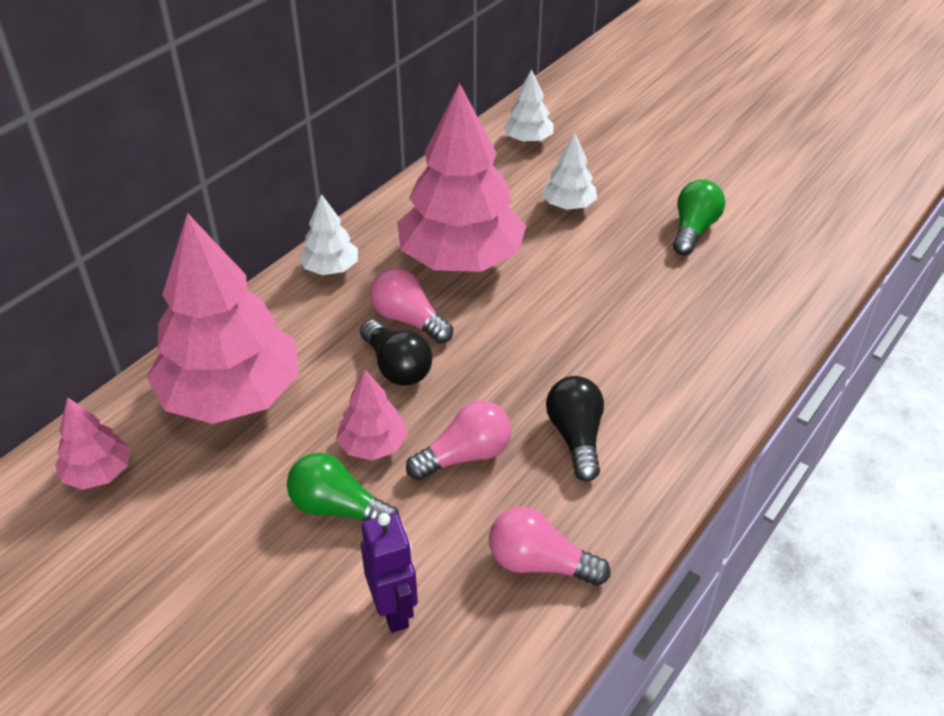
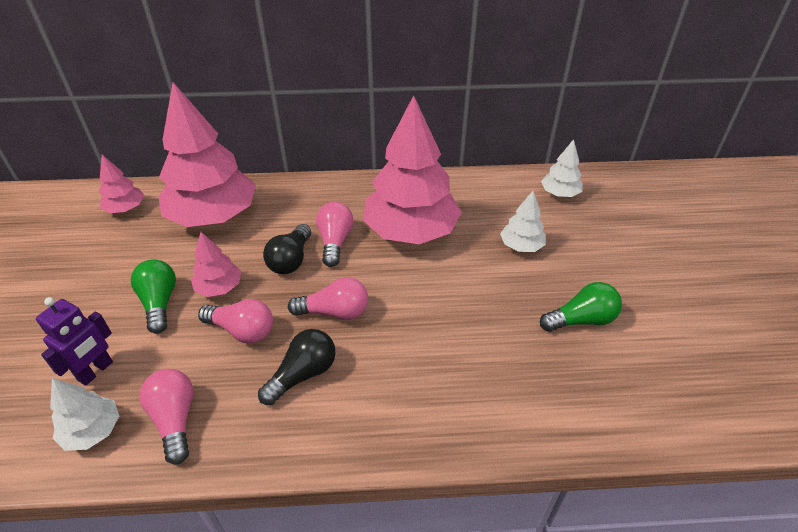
camera: 50 degrees right, 0 degrees up
(330, 268) = (345, 190): white tree -> white tree (93, 431)
(515, 373) = (334, 312): none -> pink light bulb

